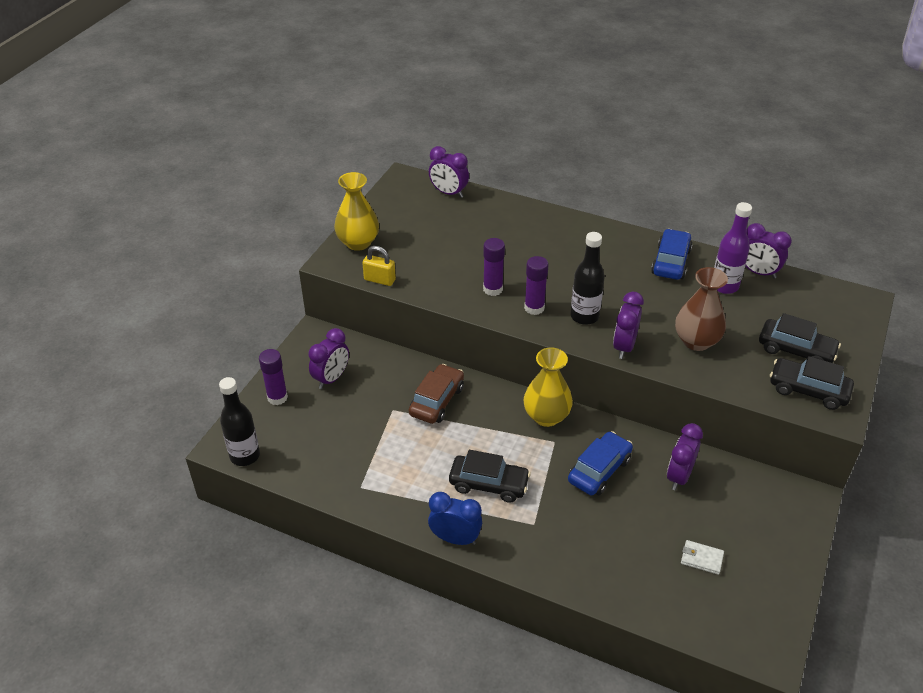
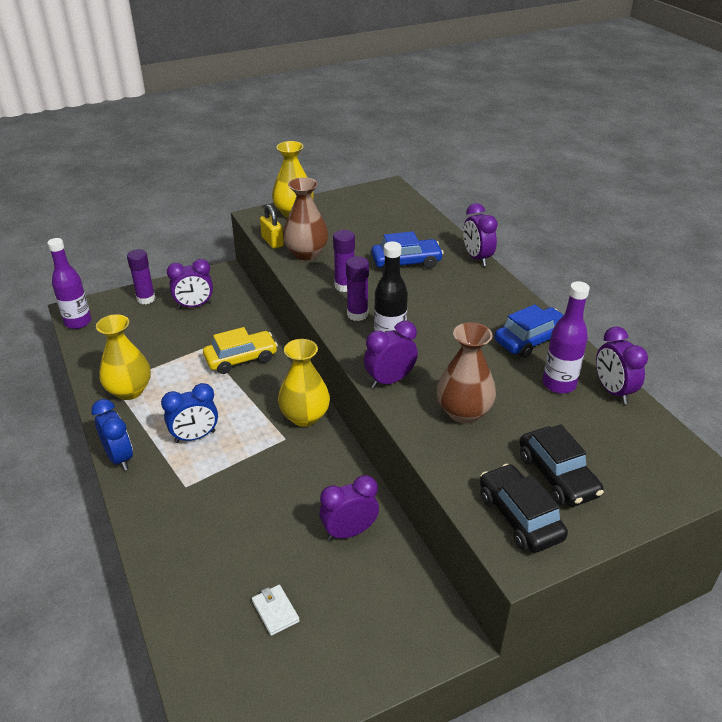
camera: 40 degrees right, 5 degrees down
(245, 456) = (78, 322): black bottle -> purple bottle
(383, 483) = (129, 391): none -> yellow vase
(423, 276) = (306, 253): none -> brown vase
(437, 401) = (241, 359): brown car -> yellow car
(448, 193) = (408, 210): purple clock -> purple clock (477, 258)
(489, 484) = (195, 437): black car -> blue clock
(599, 470) = (290, 482): blue car -> blue car (406, 262)

